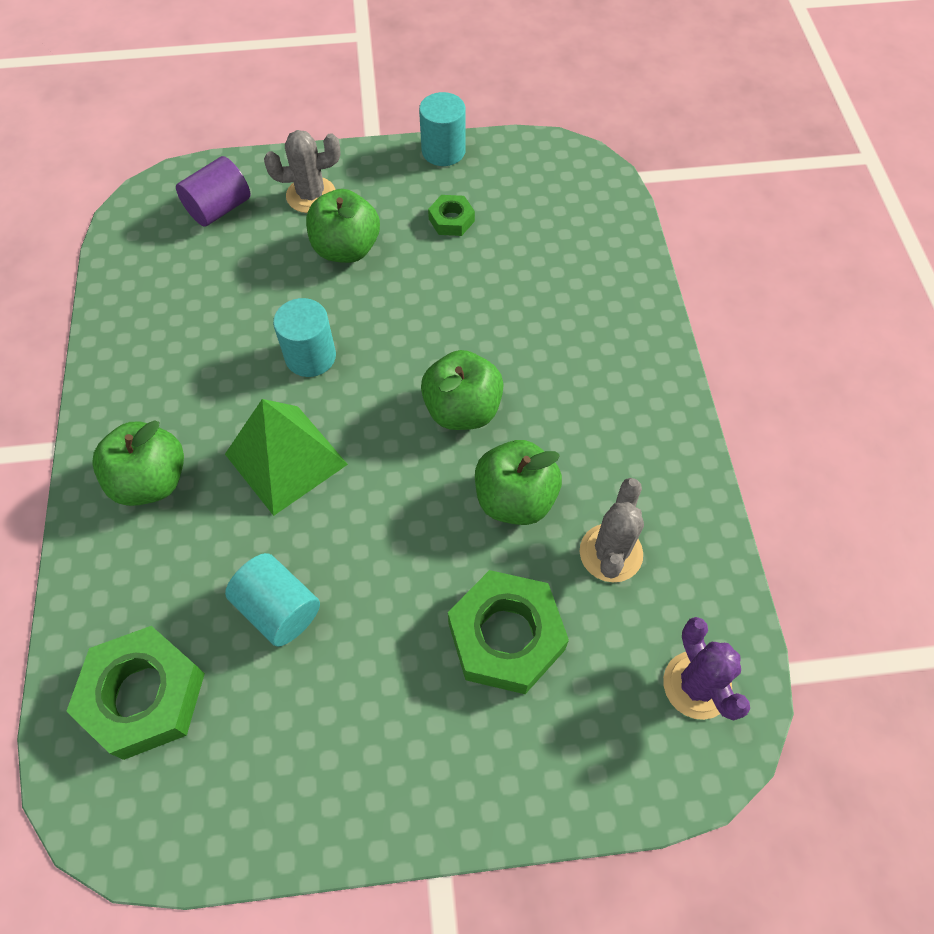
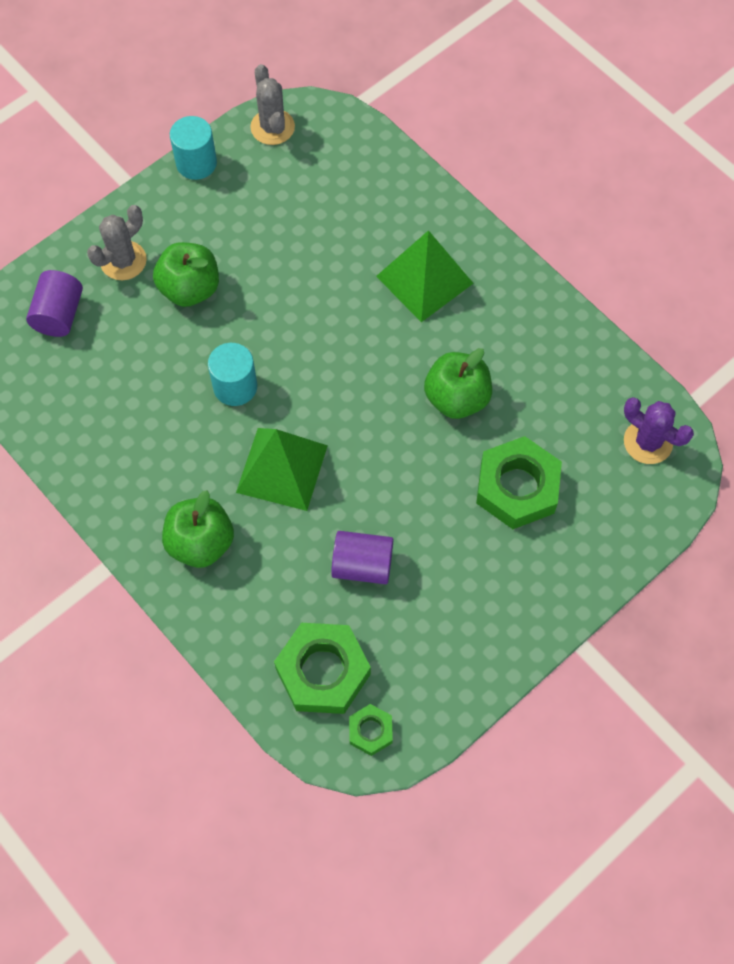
camera: 35 degrees left, 5 degrees up
(278, 609) = (362, 565): turquoise cylinder -> purple cylinder
(451, 220) = (250, 219): green nut -> green nut (370, 731)
(462, 410) = (374, 359): green apple -> none
(574, 364) = (424, 279): none -> green pyramid
(611, 553) = (542, 395): grey cactus -> grey cactus (272, 127)

